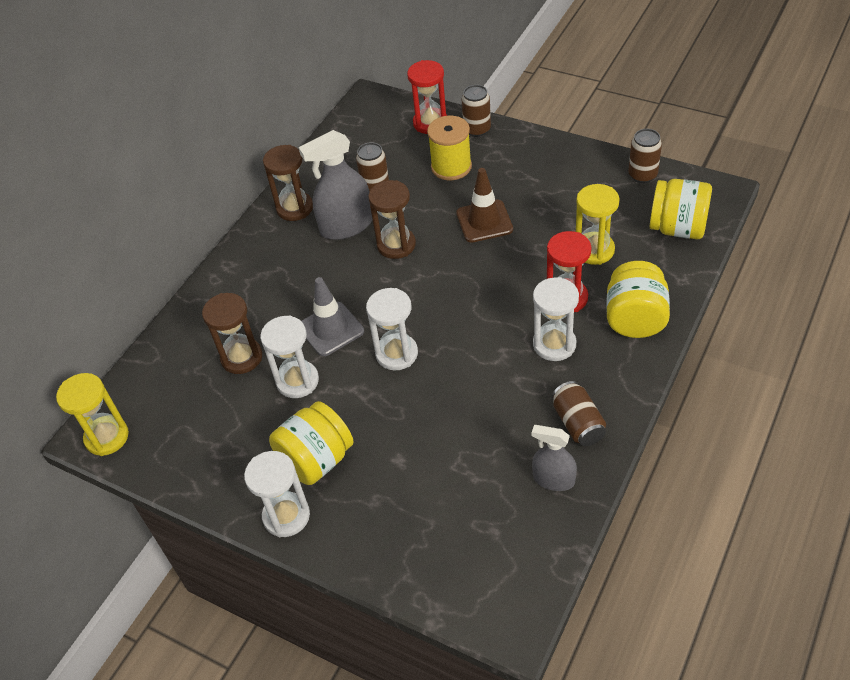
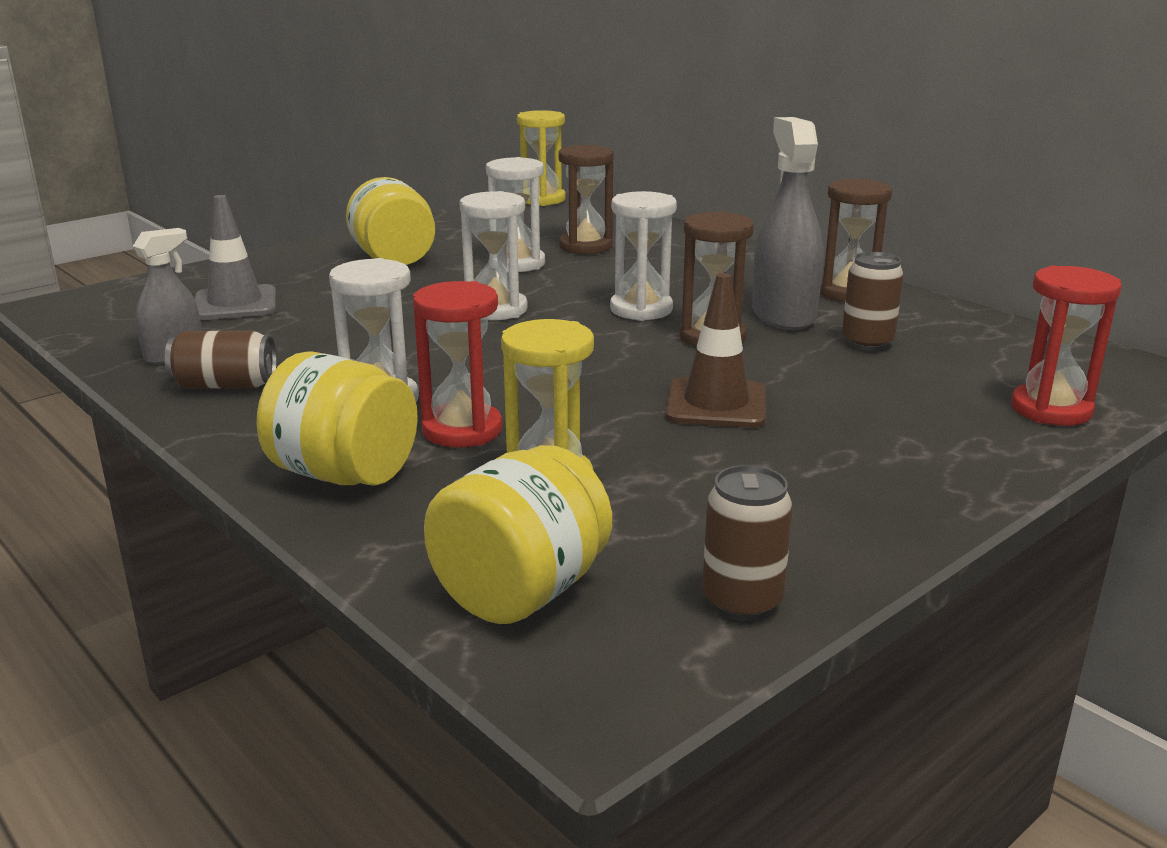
camera: 105 degrees right, 25 degrees down
(286, 516) = (346, 244): white hourglass -> white hourglass (641, 309)
(331, 329) = (582, 285): grey traffic cone -> grey traffic cone (235, 304)
(451, 167) = (894, 404): yellow spool -> none
(477, 129) = (1012, 448): brown can -> none

